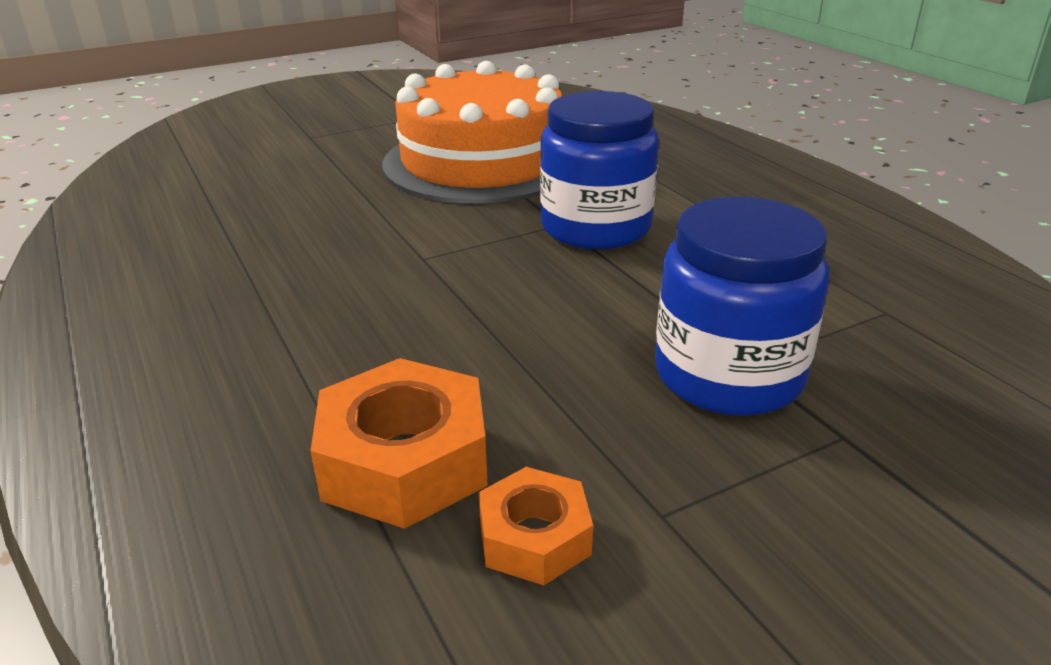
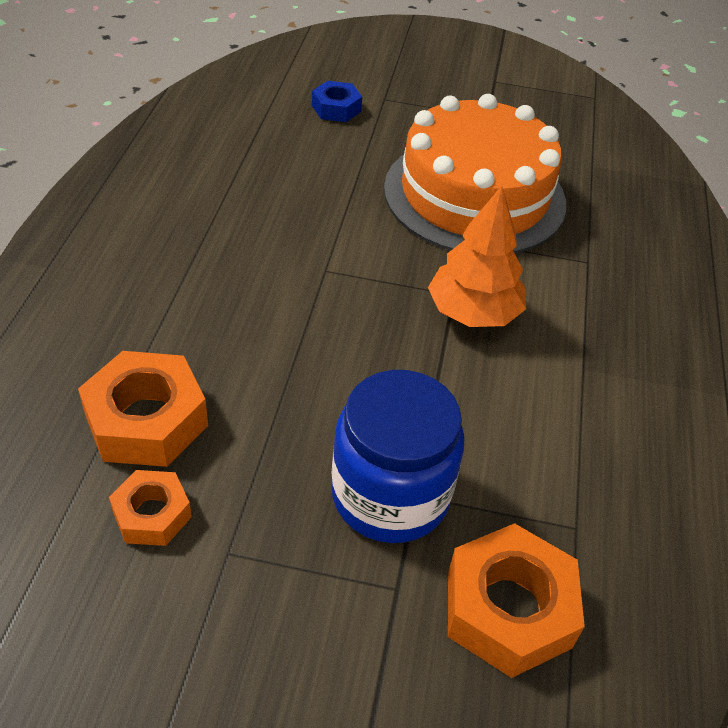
camera: 35 degrees right, 15 degrees up
(271, 156) = (336, 108): none -> blue nut
(596, 227) = (473, 313): blue jar -> orange tree
(938, 391) = (508, 609): none -> orange nut

